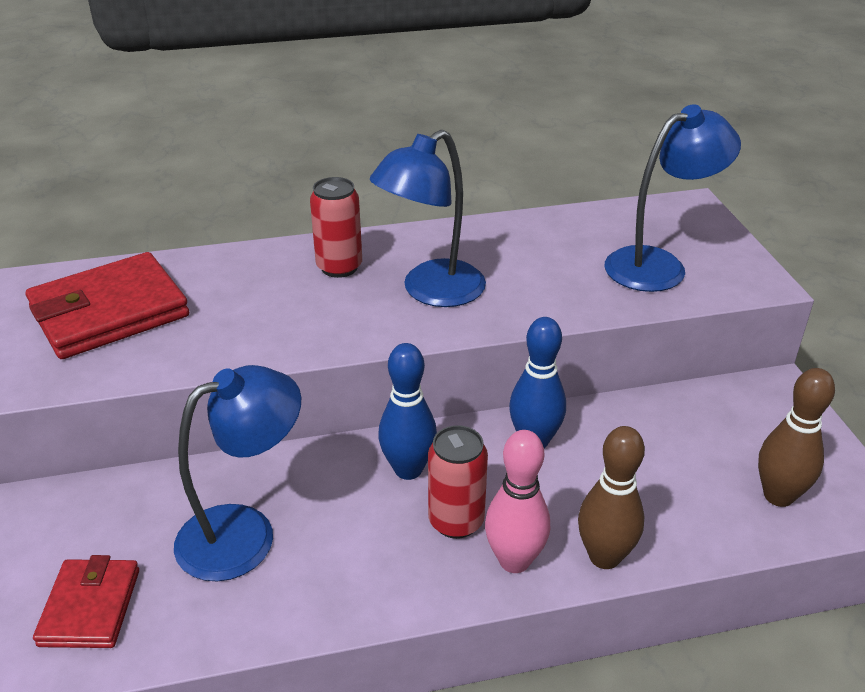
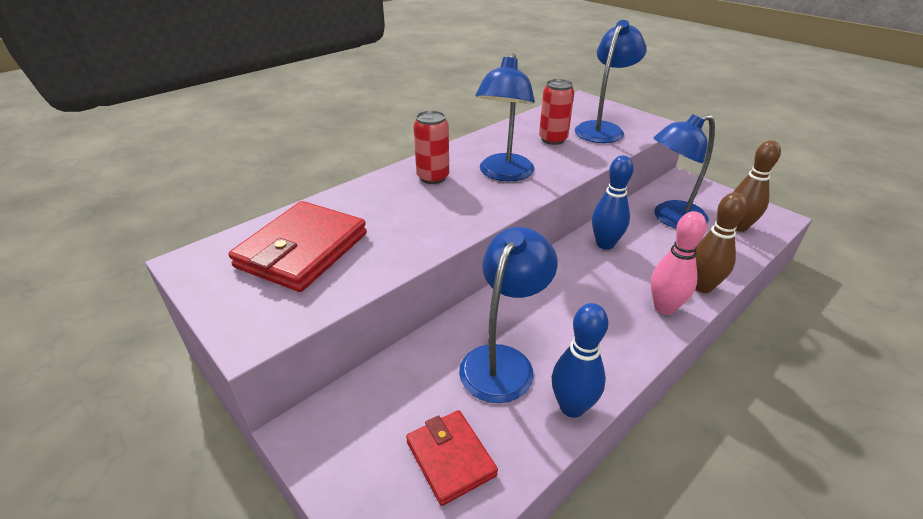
camera: 30 degrees left, 0 degrees up
(408, 469) = (557, 284): blue bowling pin -> blue bowling pin (572, 407)
(456, 521) = (613, 301): red can -> red can (553, 139)
(680, 442) = (671, 218): none -> blue lamp

